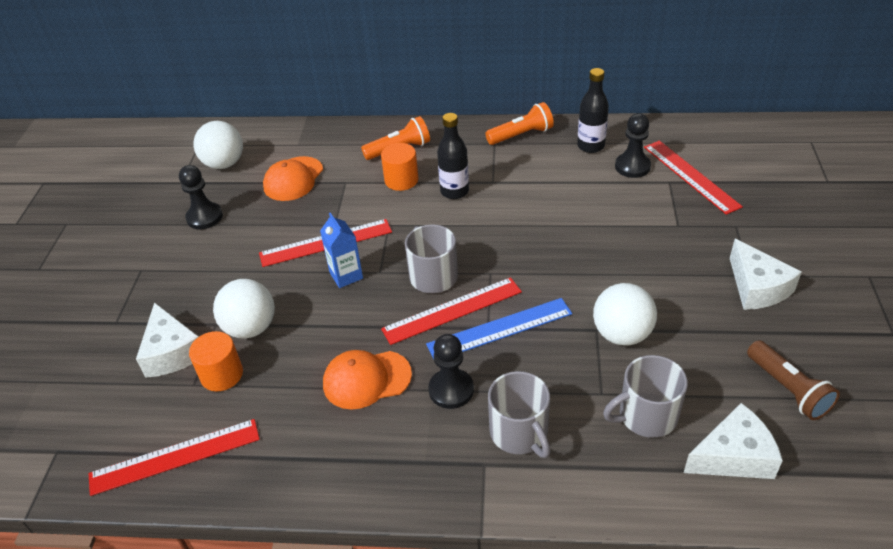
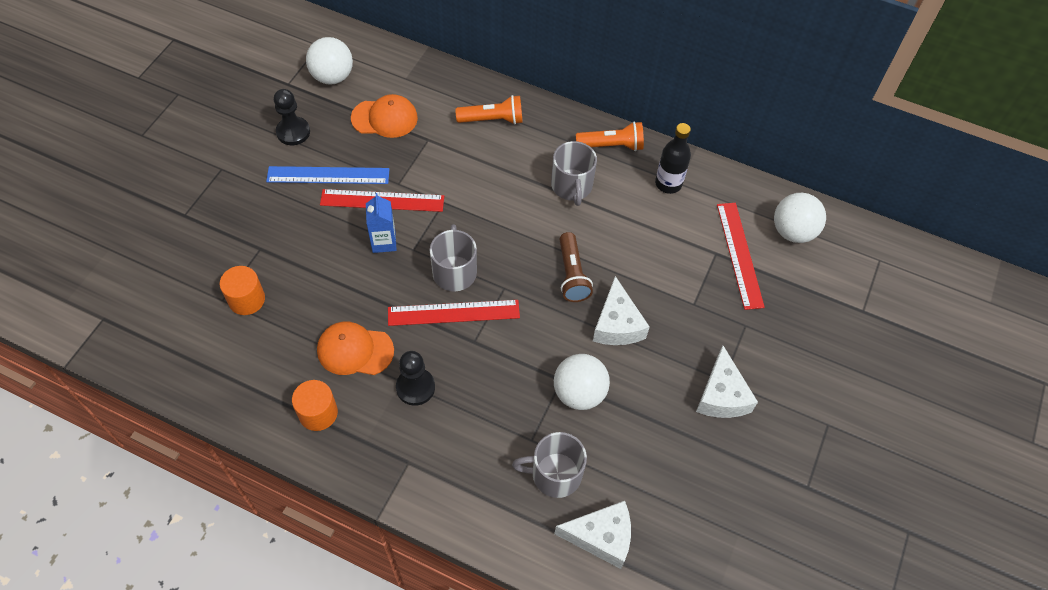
camera: 15 degrees right, 15 degrees up
(172, 352) = (217, 262): white cheese -> white cheese (617, 324)
(175, 457) = (185, 359): red ruler -> none
(250, 328) = (286, 264): white ball -> white ball (792, 231)
(293, 179) = (385, 118): orange cap -> orange cap turned 135 degrees counterclockwise
(401, 180) = (477, 156): orange cylinder -> orange cylinder (318, 413)
(454, 191) = (518, 188): black bottle -> none
(499, 329) = (483, 346): blue ruler -> blue ruler (328, 175)
(519, 433) = (448, 447): grey mug -> grey mug (572, 186)
(632, 166) = (692, 223): black pawn -> none
(788, 389) = (683, 500): brown flashlight -> brown flashlight (572, 275)

